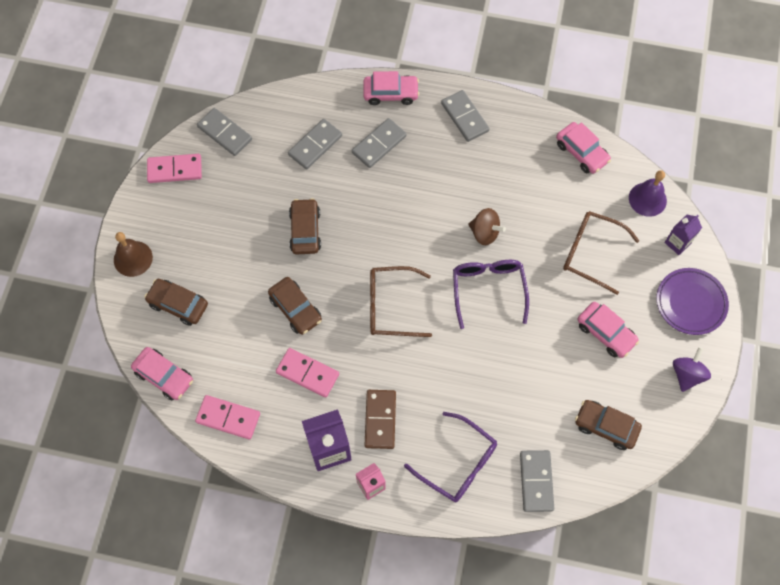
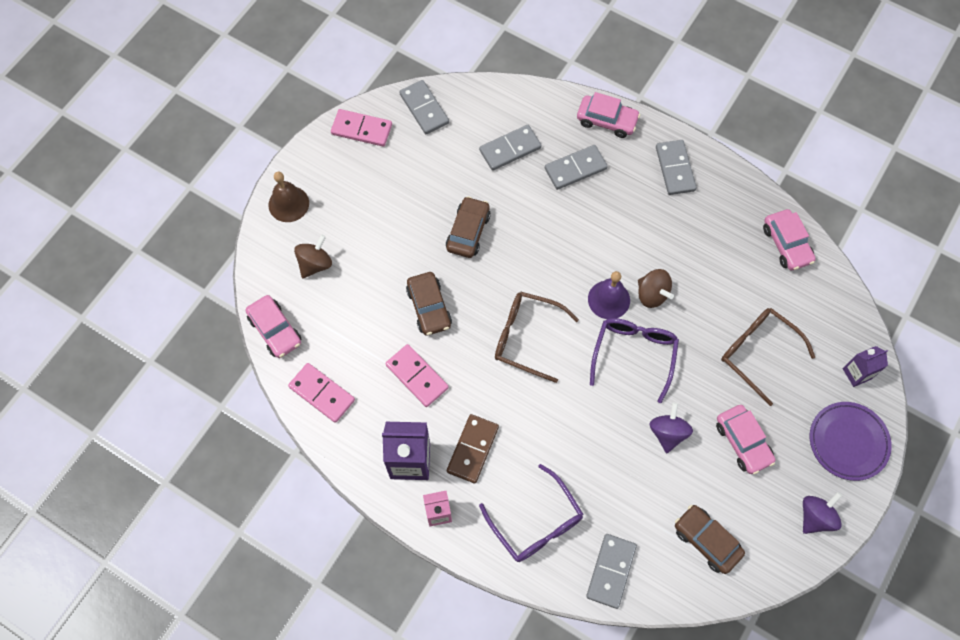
camera: 20 degrees right, 0 degrees up
(178, 304) = (315, 264): brown car -> brown spinning top
(541, 347) = (667, 433): none -> purple spinning top
(647, 199) = (840, 316): purple bell -> purple bell (609, 299)

